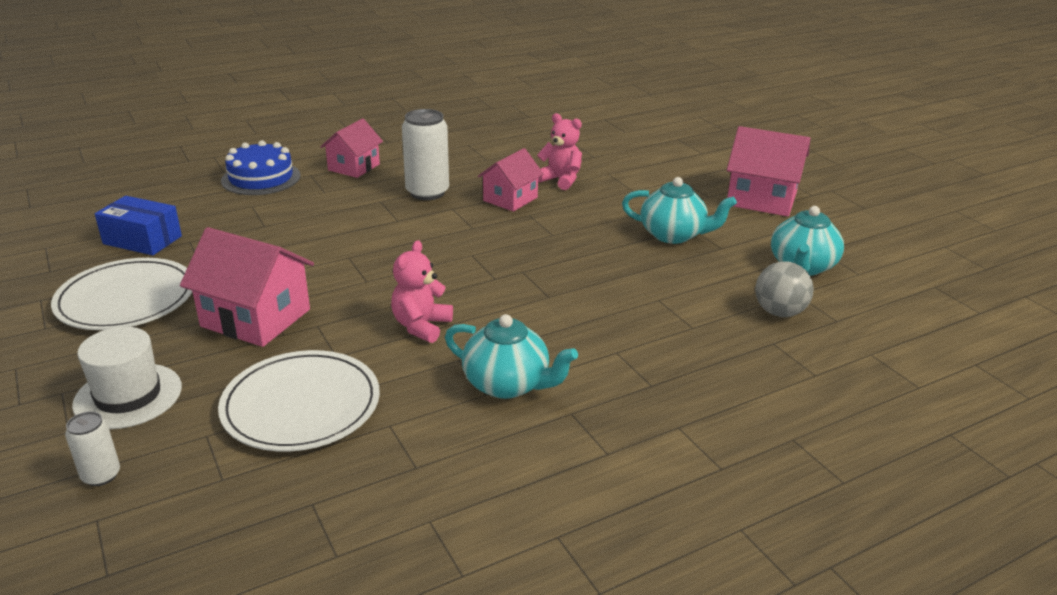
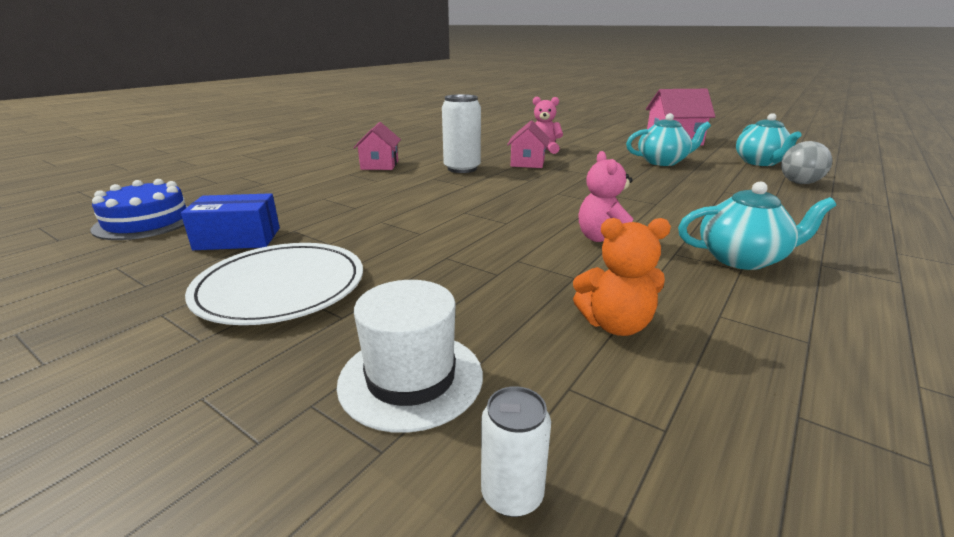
camera: 25 degrees left, 5 degrees down
(256, 318) = (450, 269): pink house -> none
(261, 178) = (306, 182): blue cake -> blue cake (146, 221)
(301, 405) = (615, 325): white plate -> orange teddy bear

